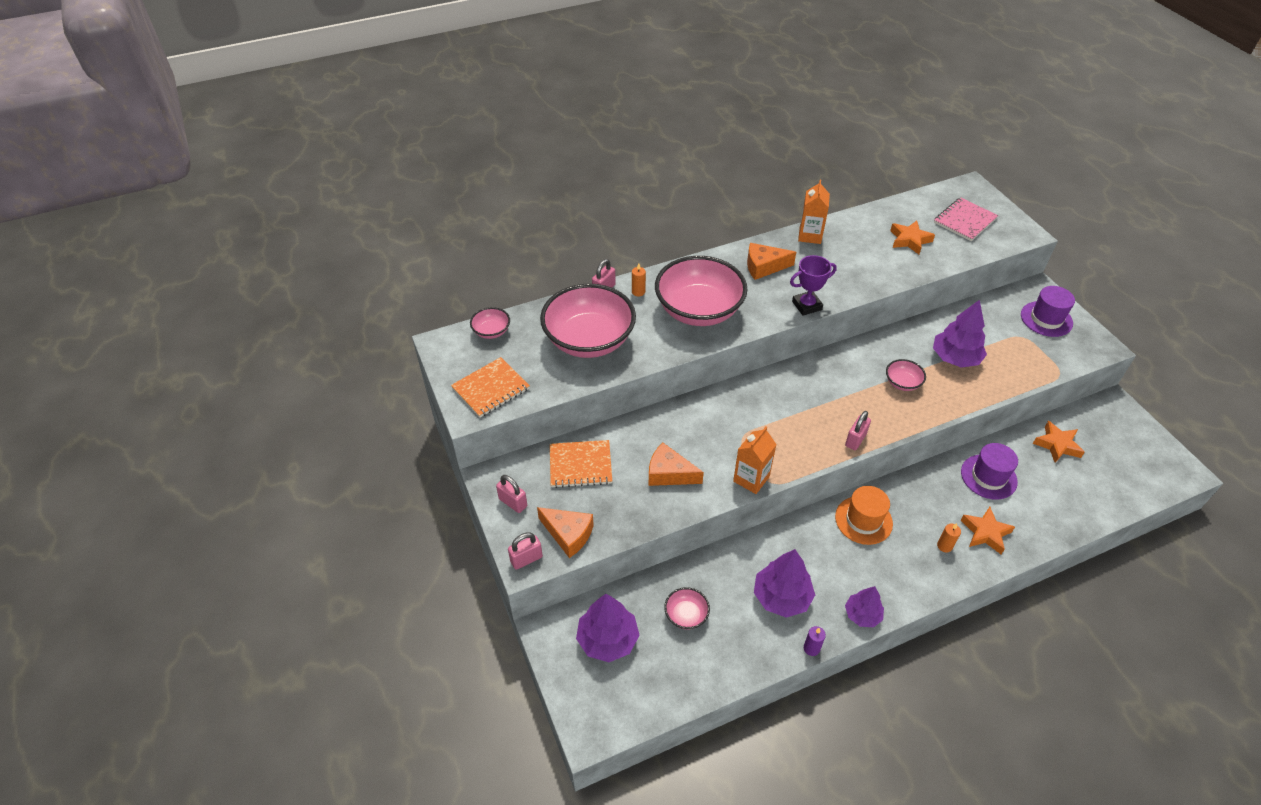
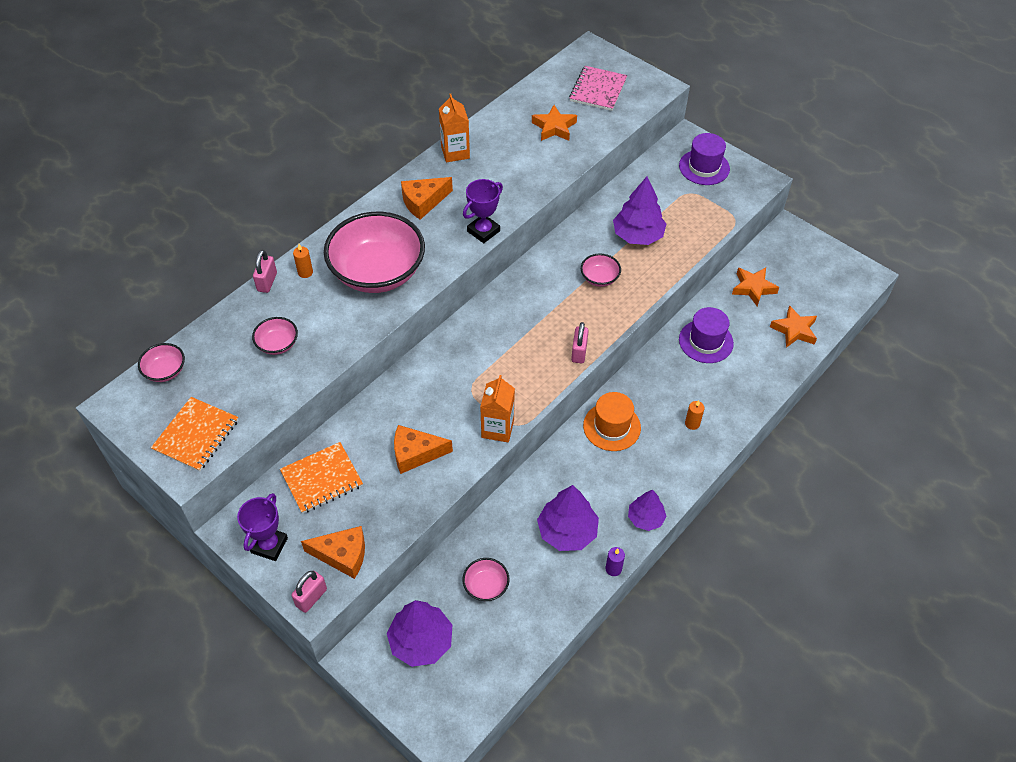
camera: 25 degrees left, 5 degrees up
(513, 502) = (269, 545): pink padlock -> purple trophy
(589, 340) = (277, 344): pink bowl -> pink bowl, size x0.43
(985, 533) = (722, 397): orange star -> orange star (794, 330)

